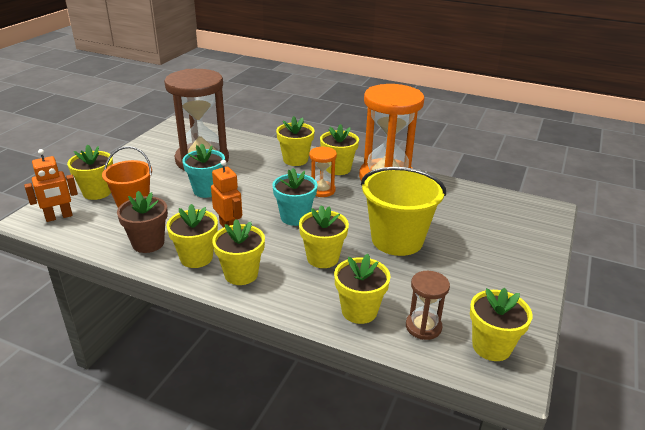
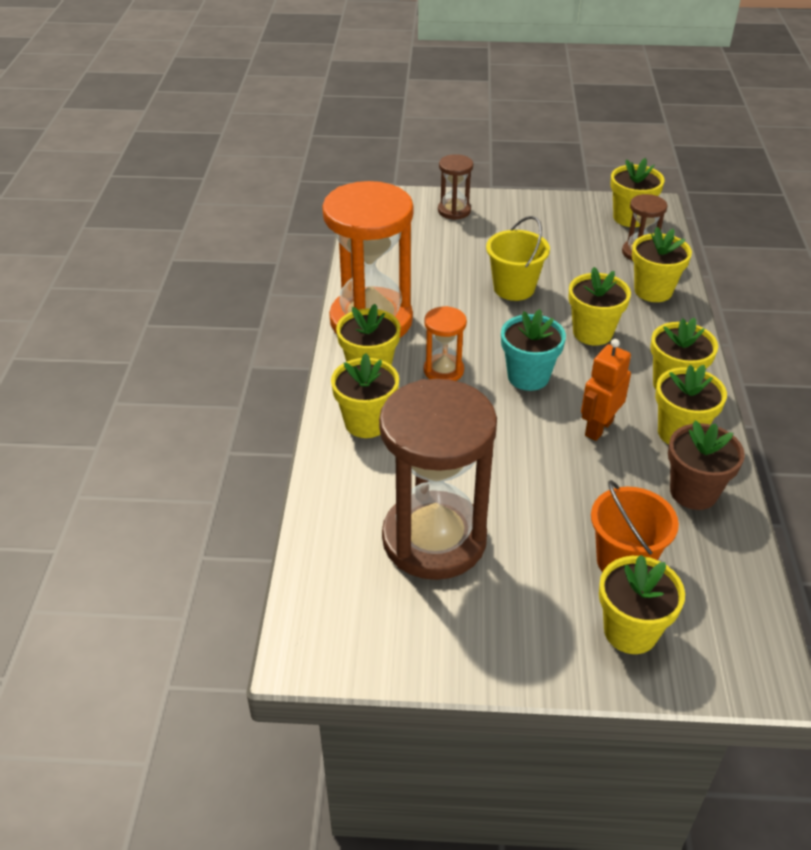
camera: 110 degrees left, 10 degrees up
(59, 217) = (728, 637): orange robot -> none
(207, 190) = (525, 490): turquoise flower pot -> none
(397, 240) = (514, 288): yellow bucket -> yellow bucket, size x0.65
(523, 242) = (454, 211): none -> brown hourglass

